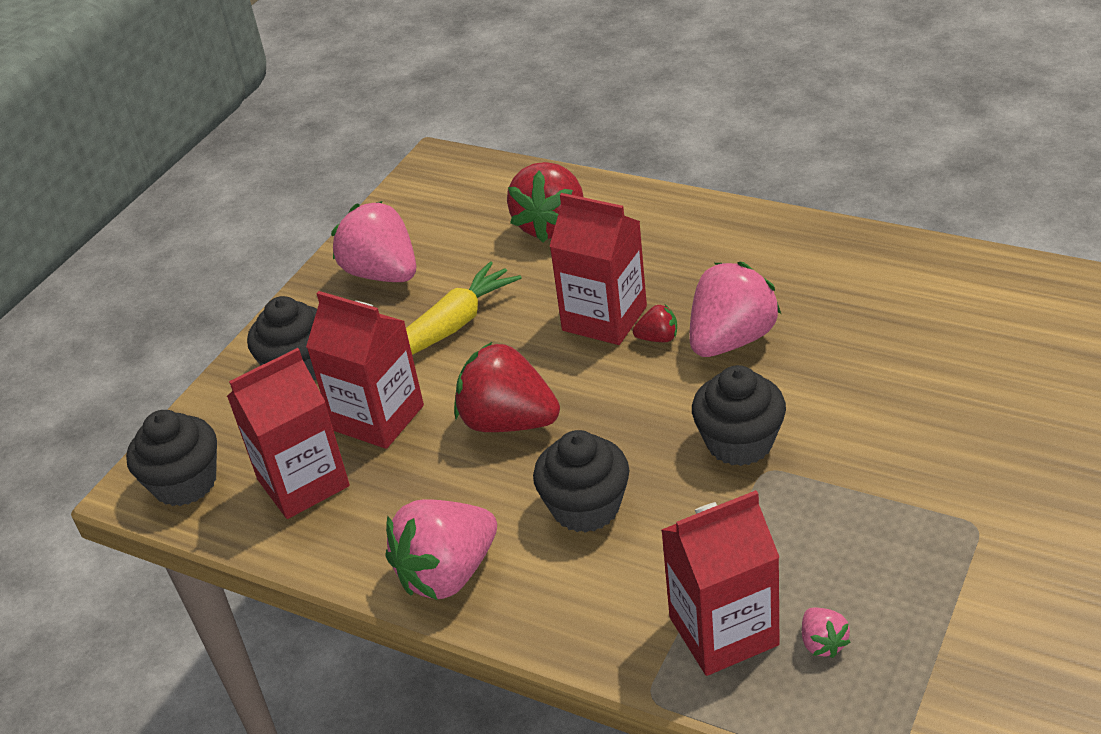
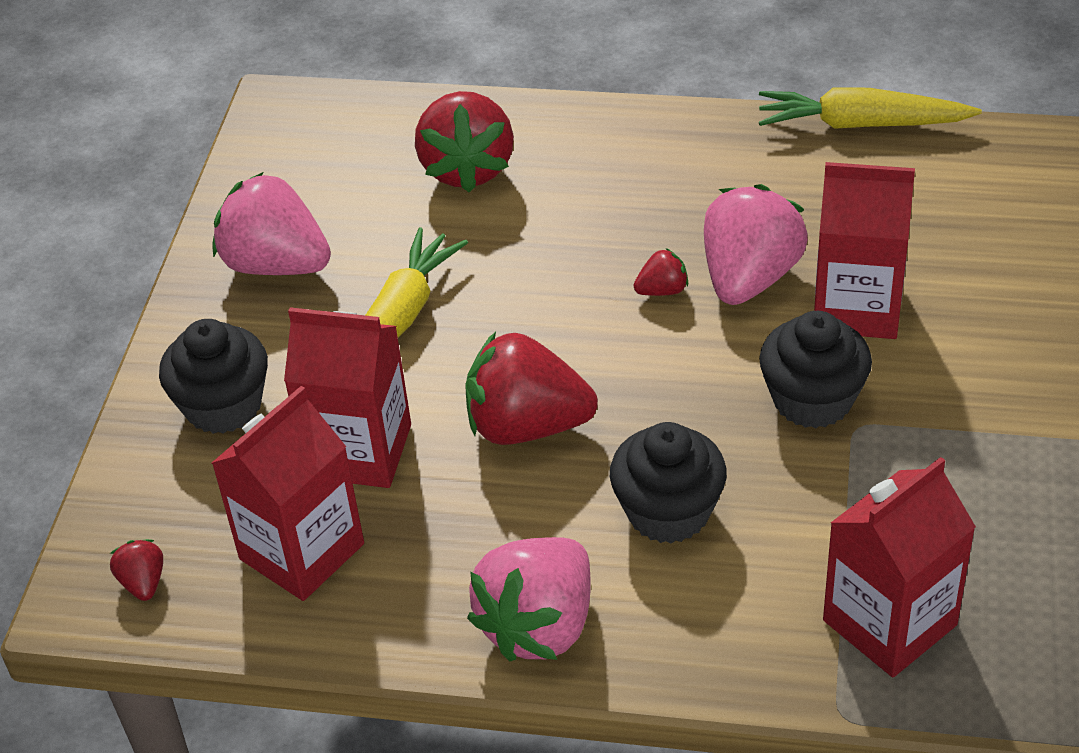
camera: 20 degrees left, 5 degrees up
(185, 483) = (143, 582): black cupcake -> red strawberry
(604, 318) = (586, 276): red carton -> red carton (857, 307)
(822, 643) = (1002, 612): pink strawberry -> none
(876, 236) = (861, 124): none -> yellow carrot

